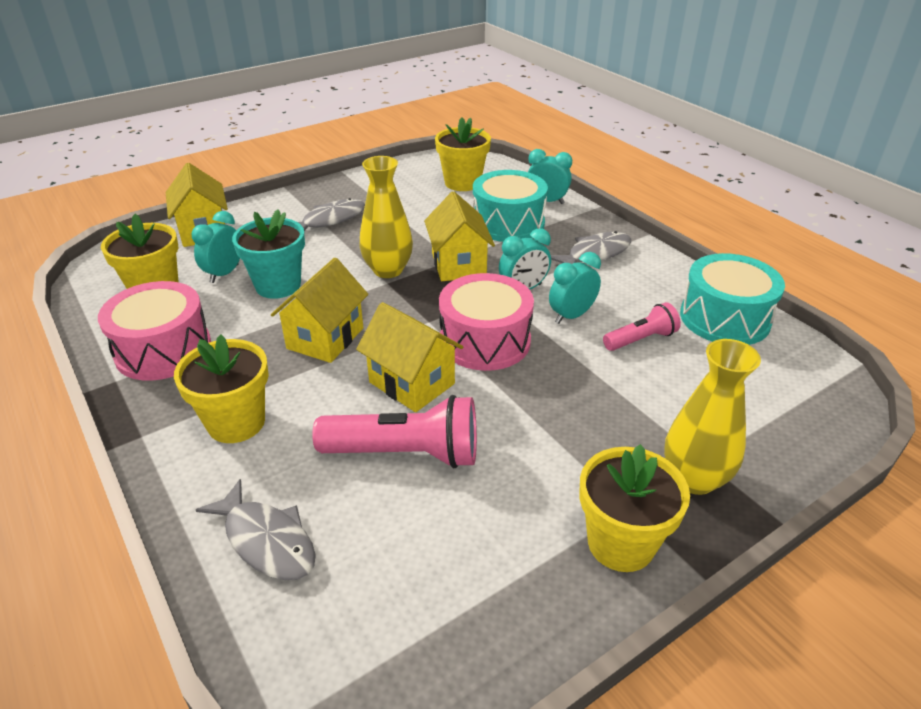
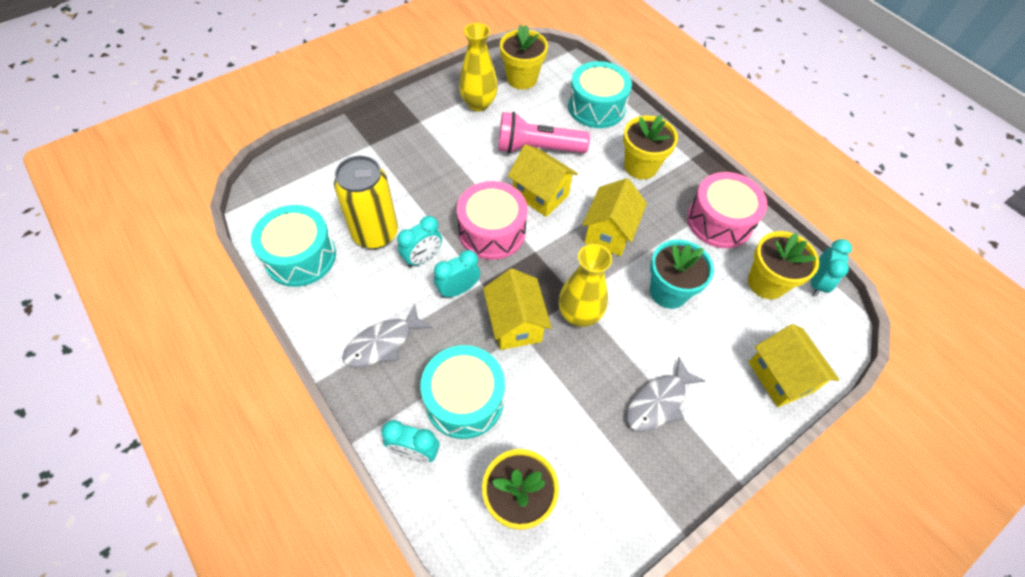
camera: 175 degrees right, 20 degrees up
(224, 273) = (722, 307): turquoise clock -> turquoise clock (816, 282)
(266, 541) = (596, 107): grey fish -> turquoise drum
(621, 543) = (429, 106): yellow flower pot -> yellow flower pot (522, 79)
(641, 339) = (375, 233): pink flashlight -> yellow can
(694, 478) = (380, 135): yellow vase -> yellow vase (478, 104)

